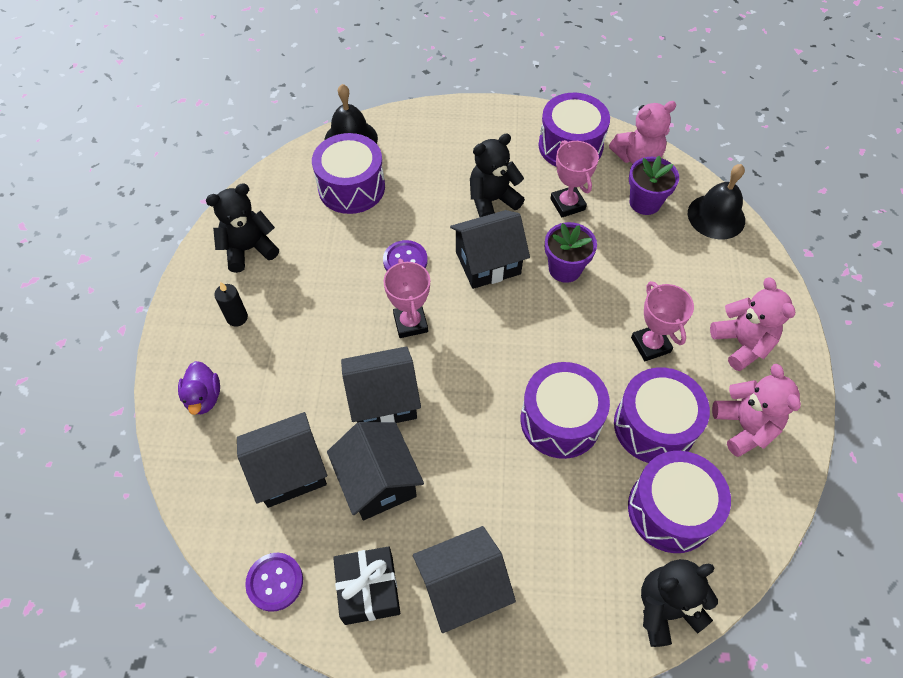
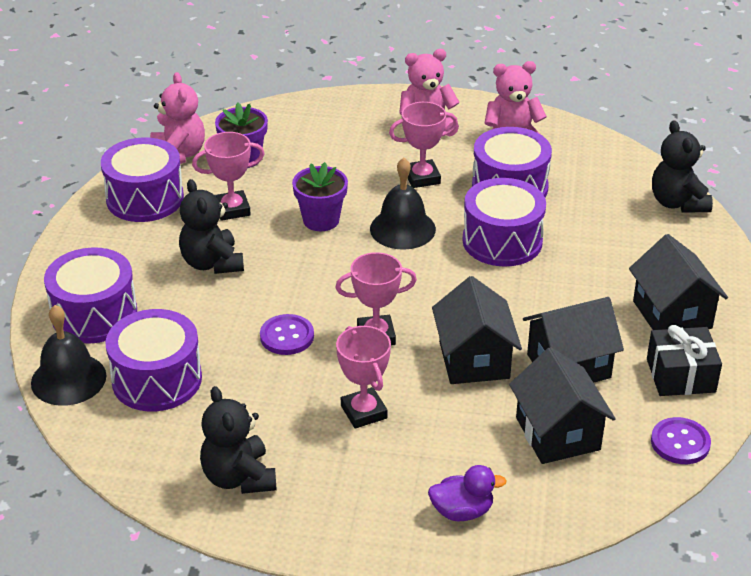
camera: 85 degrees left, 20 degrees down
(237, 317) = (348, 485): black candle -> none
(317, 321) = (364, 412): none -> pink trophy
(487, 263) = (302, 273): black house -> none
(670, 510) = (591, 189): purple drum -> purple drum (94, 315)
(716, 216) = (273, 118): black bell -> black bell (402, 229)

